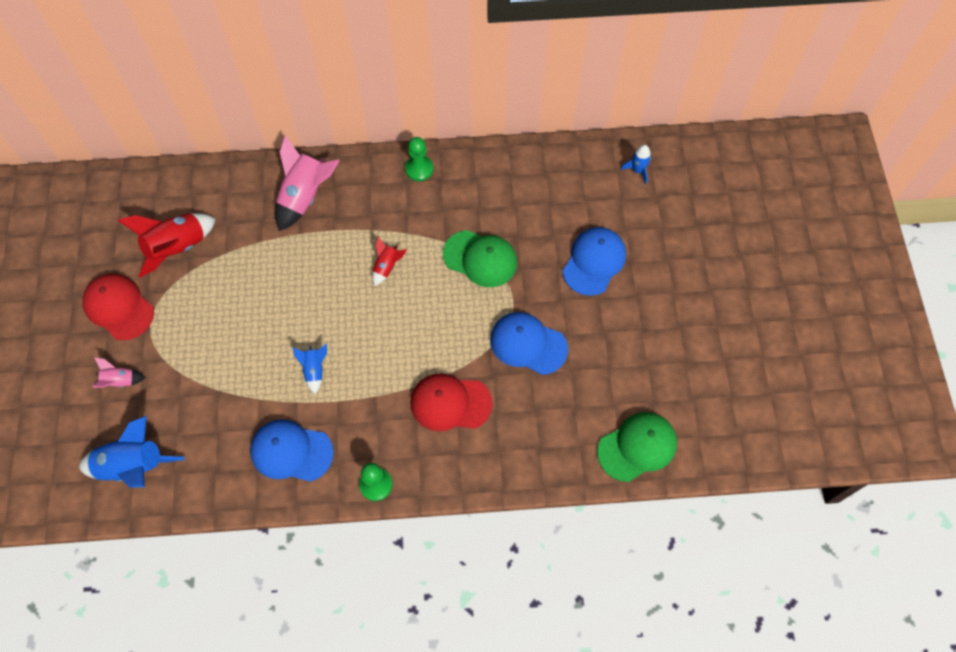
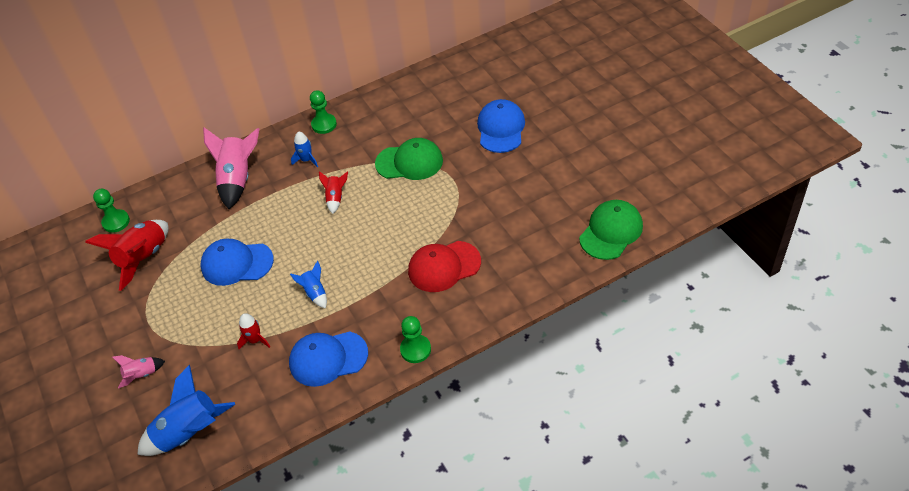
camera: 20 degrees left, 15 degrees down
(119, 307) = (111, 322): red cap -> none
(171, 192) = (116, 222): none -> green pawn
(235, 395) = (255, 340): none -> red rocket
(528, 344) = (482, 201): blue cap -> blue cap (236, 263)
(637, 170) = (498, 60): blue rocket -> blue rocket (306, 160)

